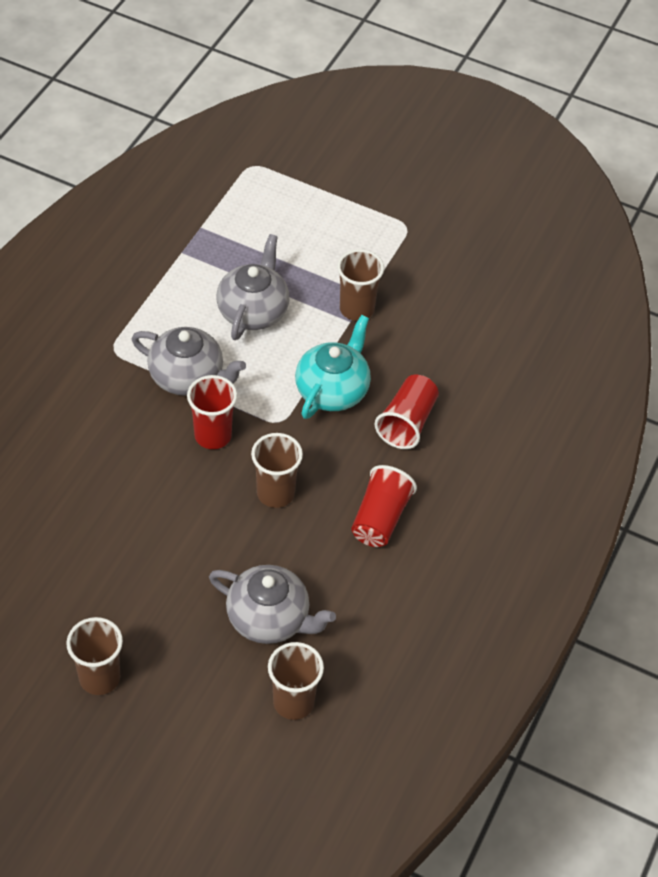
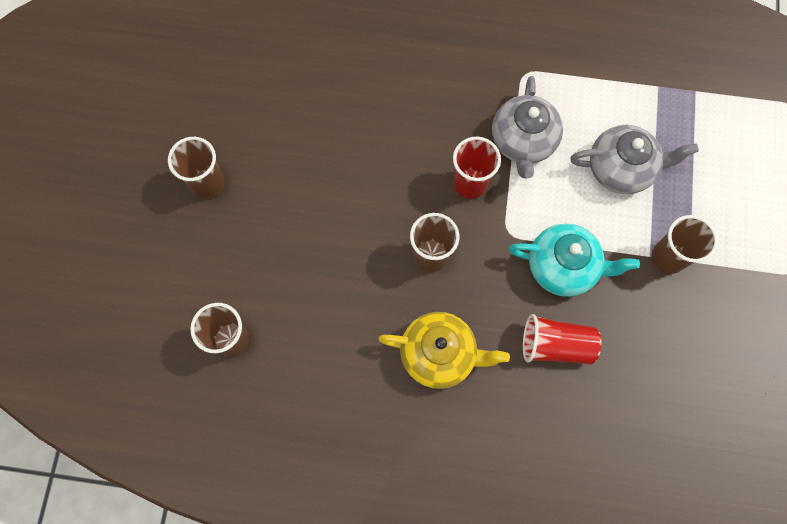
camera: 75 degrees right, 20 degrees up
(269, 619) = (304, 293): grey teapot -> none
(380, 518) = (439, 354): red cup -> yellow teapot

